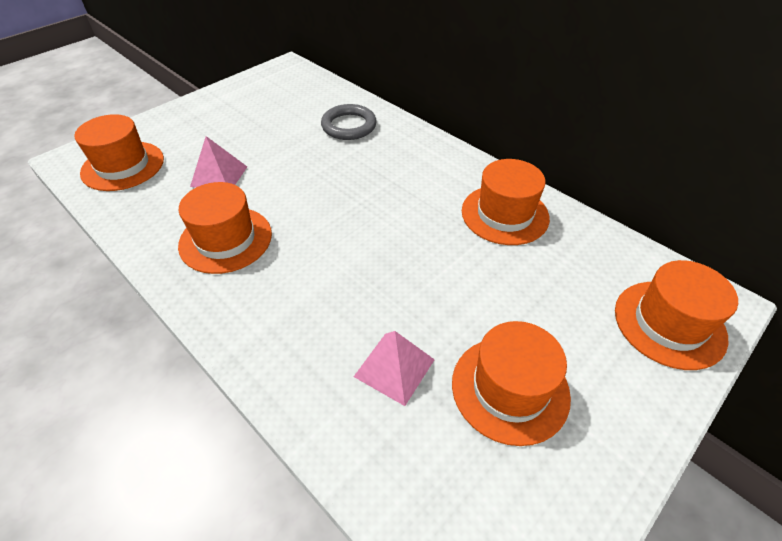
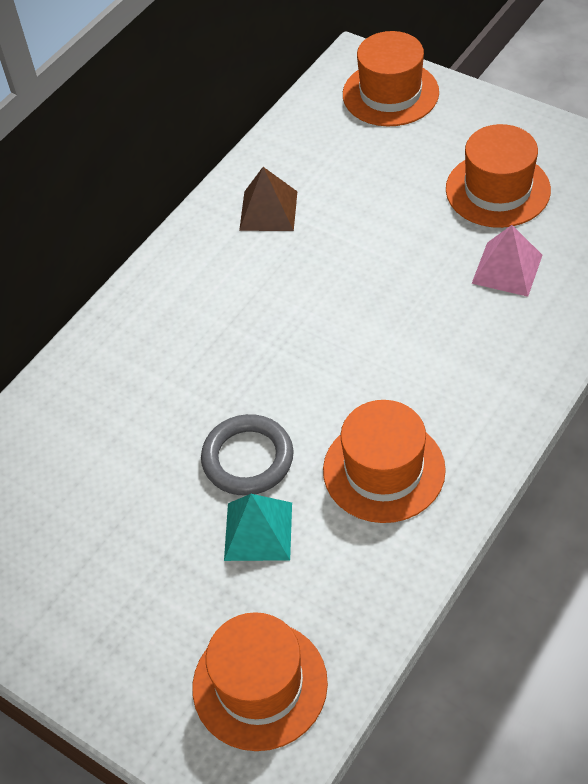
camera: 95 degrees left, 5 degrees up
(219, 176) = (258, 531): pink pyramid -> turquoise pyramid
(349, 126) = (102, 403): grey ring -> grey ring (248, 458)
(505, 214) = (268, 210): orange hat -> brown pyramid

